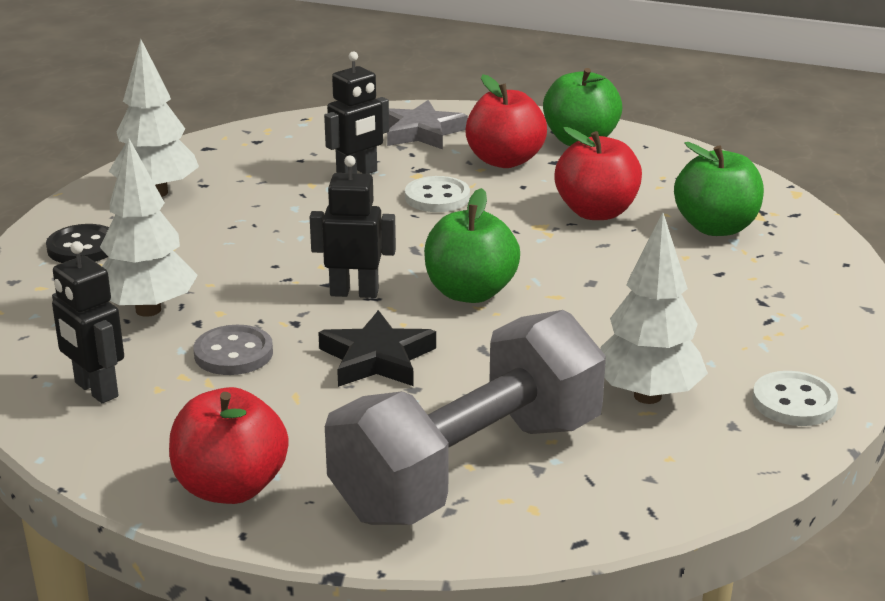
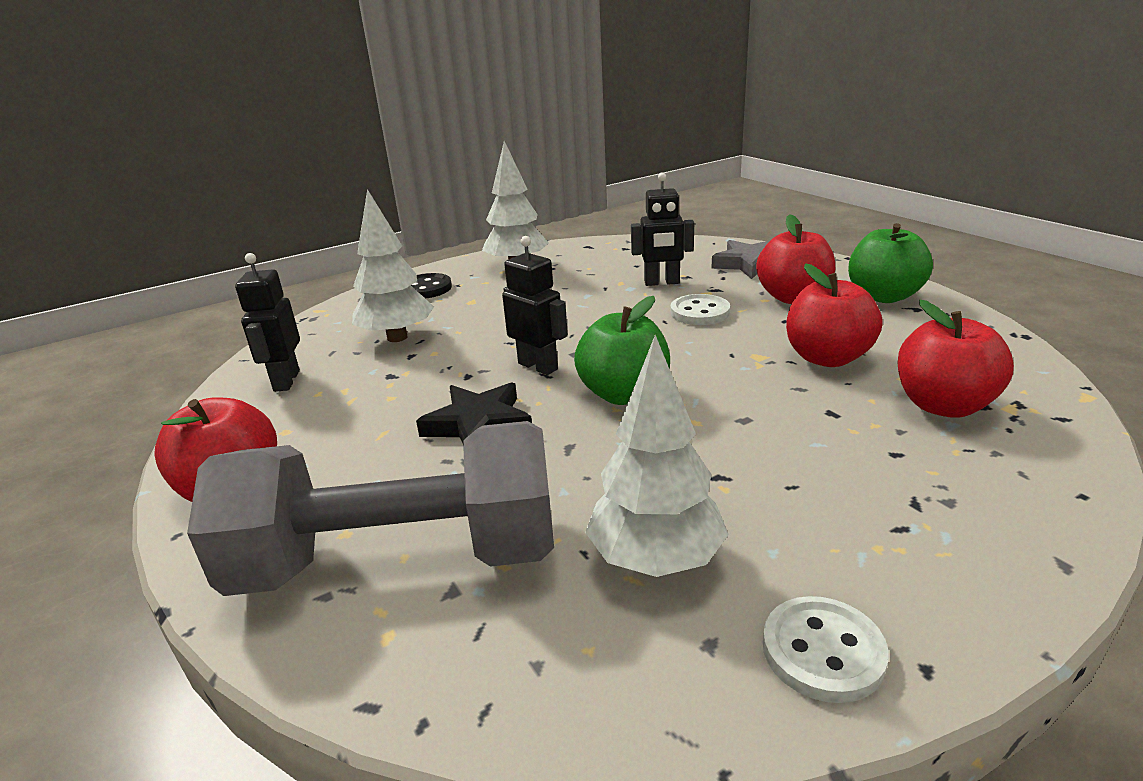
camera: 40 degrees right, 0 degrees up
(233, 353) = (396, 385): grey button -> none
(716, 227) = (943, 405): green apple -> red apple

